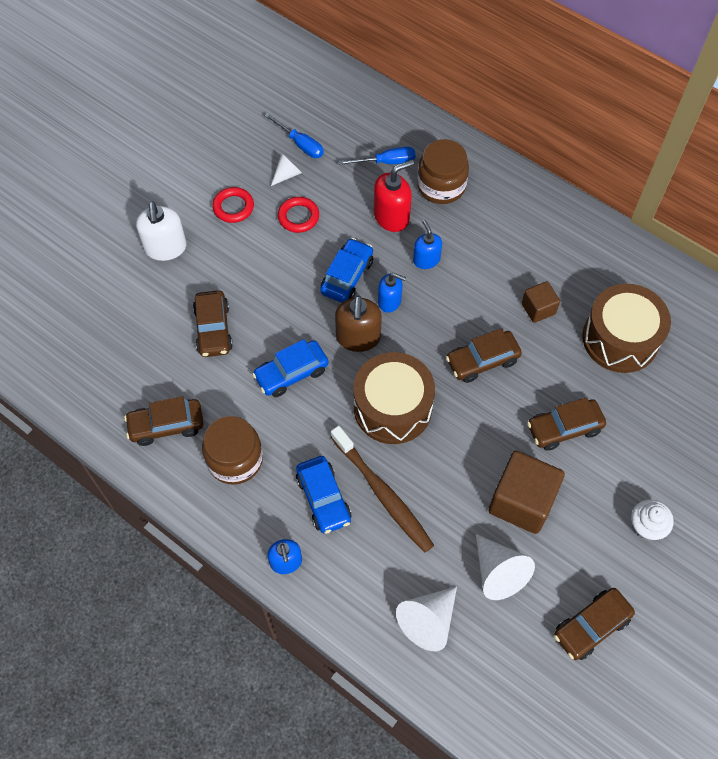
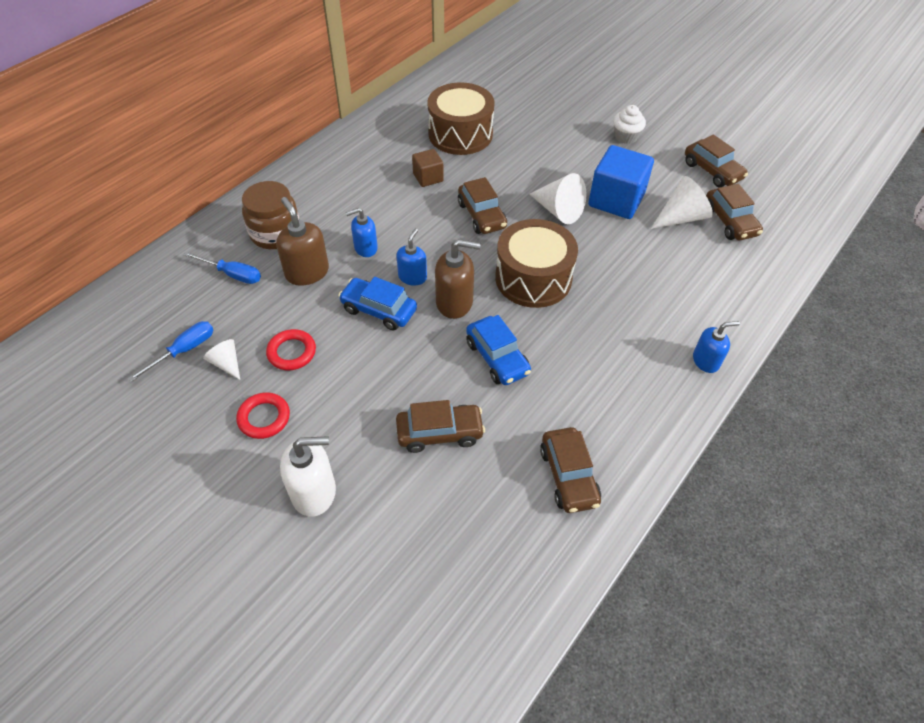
camera: 90 degrees left, 10 degrees down
(235, 459) = (603, 406): brown jar -> none
(323, 499) = (635, 331): blue car -> none
(383, 494) = (623, 287): brown toothbrush -> none
(386, 162) = (232, 274): blue screwdriver -> blue screwdriver turned 120 degrees clockwise
(391, 216) = (307, 272): red soap dispenser -> brown soap dispenser
(428, 620) = (734, 261): white cone -> white cone (558, 210)
(521, 501) = (616, 200): brown cube -> blue cube
(564, 428) = (546, 171): brown car -> brown car (730, 221)

